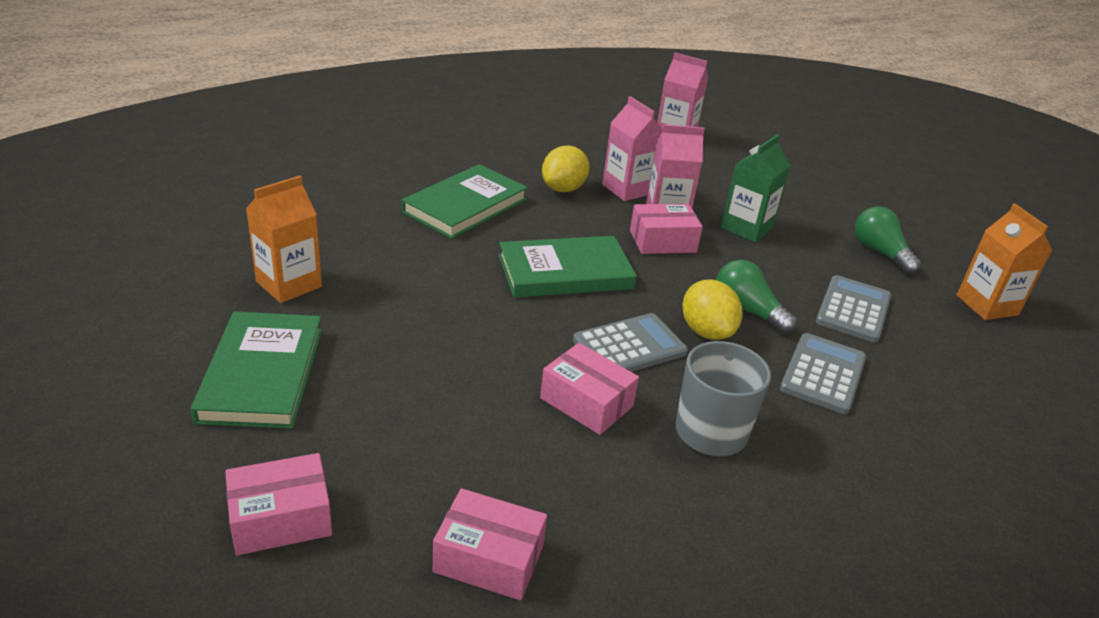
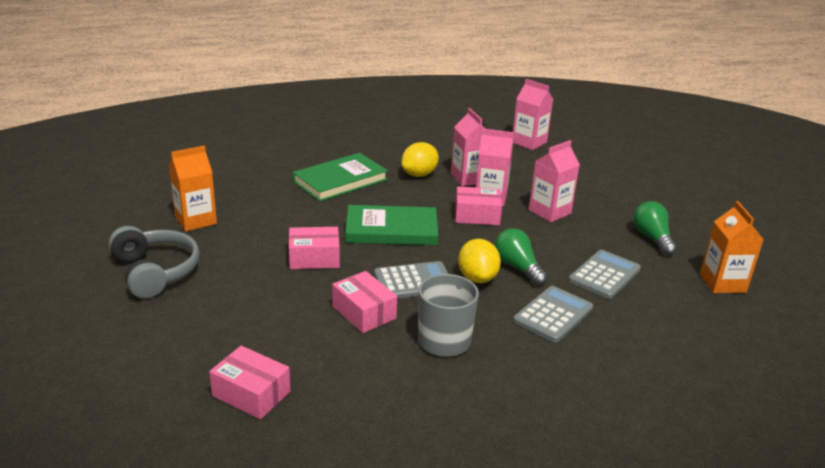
camera: 15 degrees right, 5 degrees down
(262, 374) = (155, 272): green book -> grey headphones
(281, 518) = (132, 353): pink box -> pink box (314, 258)
(746, 228) = (549, 212): green carton -> pink carton

